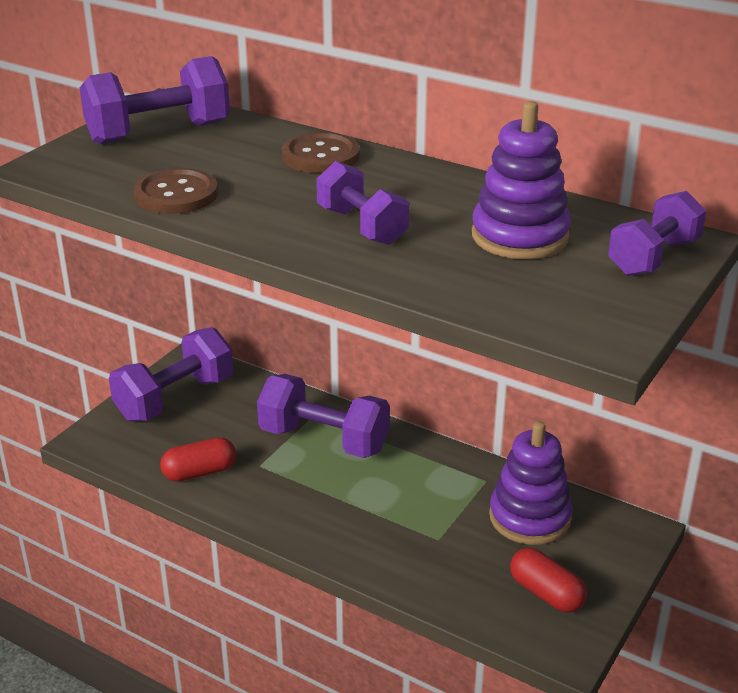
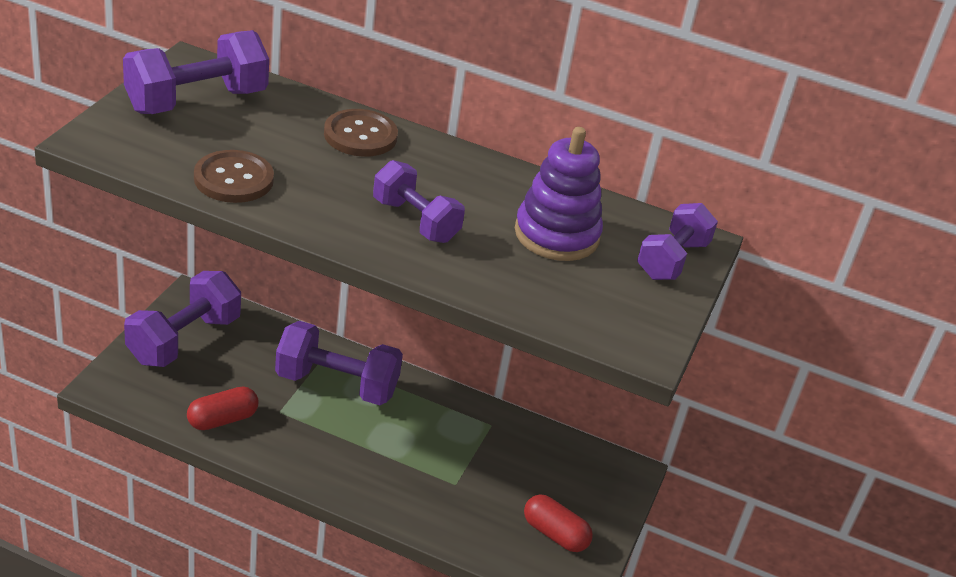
camera: 15 degrees left, 5 degrees up
(529, 517) = (534, 461): purple stacking toy -> none

